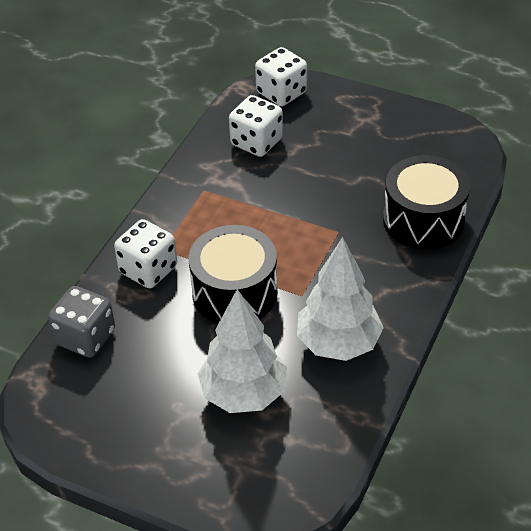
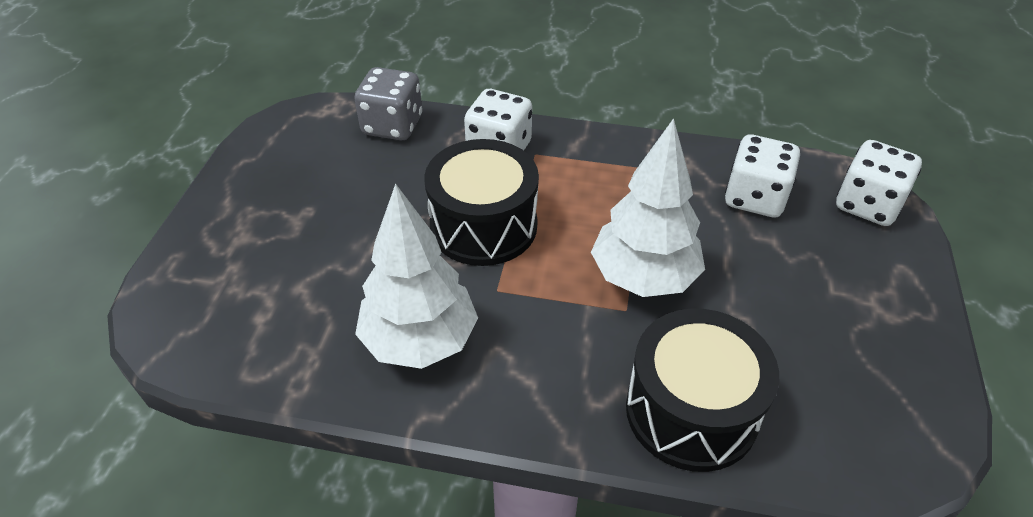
camera: 75 degrees right, 0 degrees up
(244, 393) = (328, 262): white tree -> white tree (643, 278)

